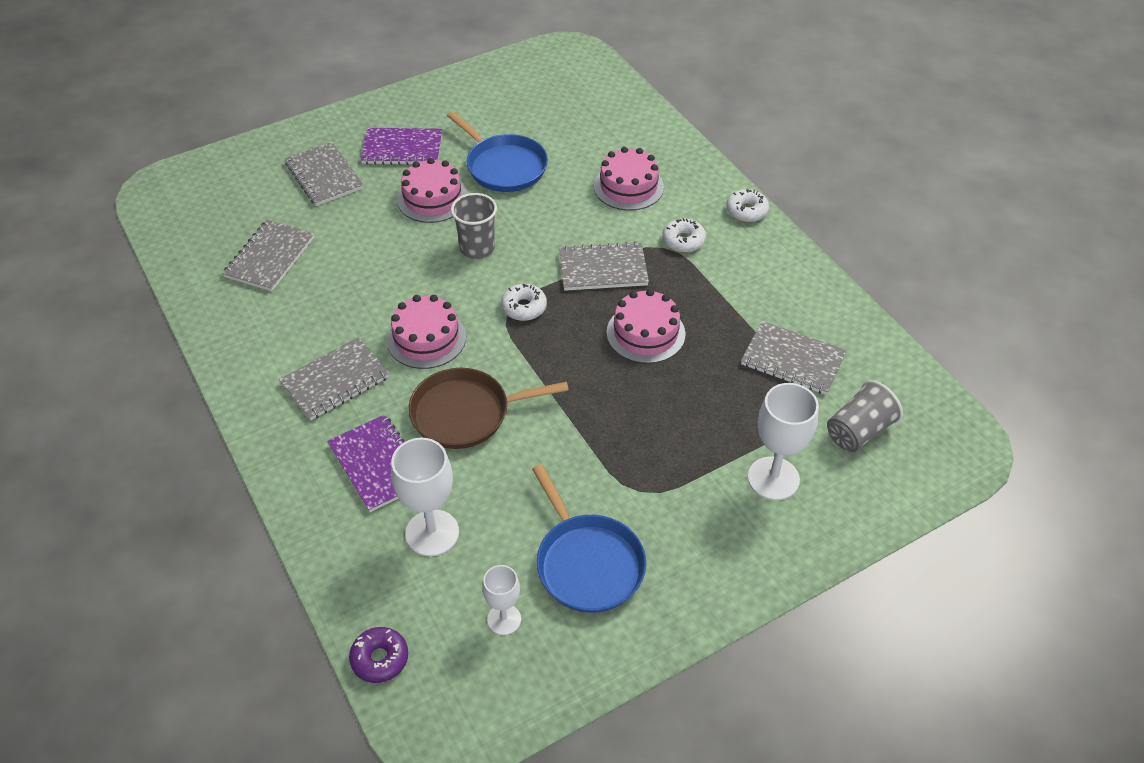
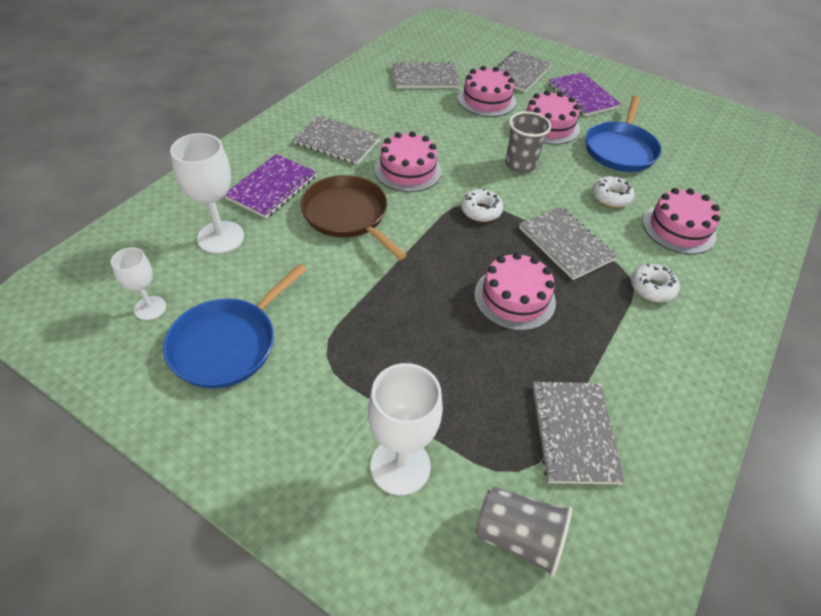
camera: 60 degrees right, 0 degrees up
(352, 225) = (486, 100): none -> pink cake
(380, 659) = (93, 249): purple donut -> none
(746, 211) = (741, 325): white donut -> white donut (611, 197)

